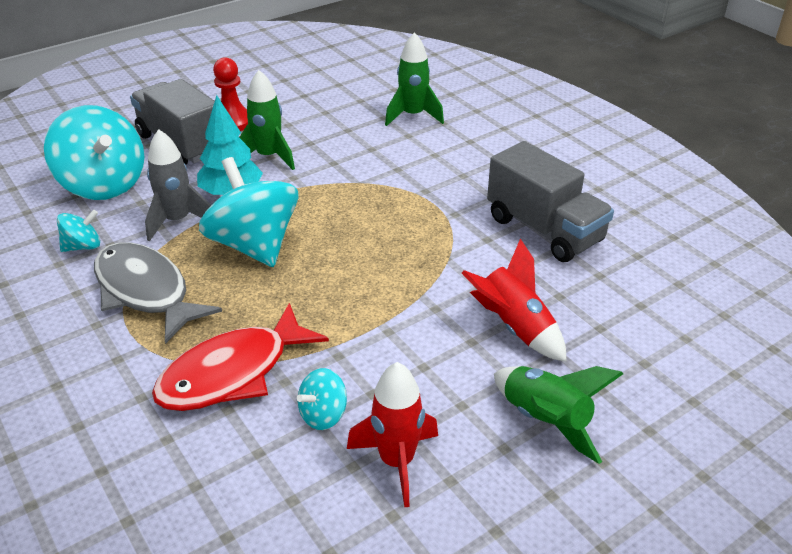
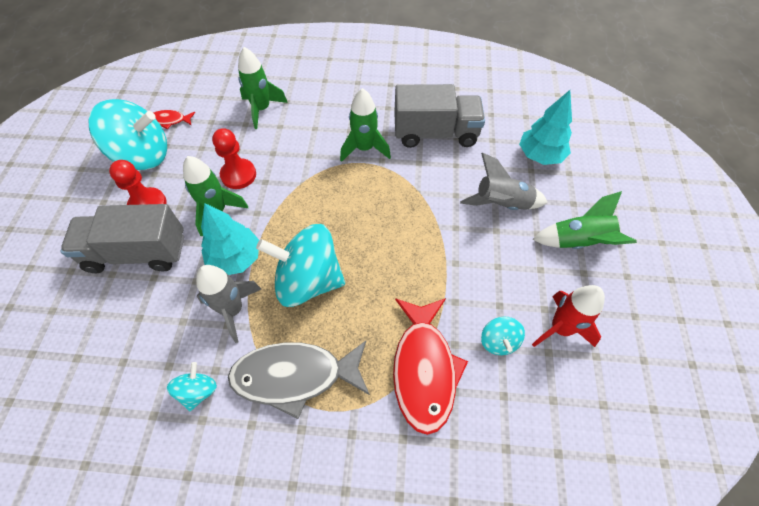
camera: 50 degrees left, 20 degrees up
(103, 184) = (130, 334): turquoise spinning top -> turquoise spinning top (143, 155)
(321, 145) = (238, 175): none -> red pawn
(332, 82) = (170, 120): none -> red fish
(453, 196) = (364, 148): none -> green rocket
(514, 327) = (501, 204): red rocket -> grey rocket
(634, 324) = (540, 156): none -> turquoise tree

